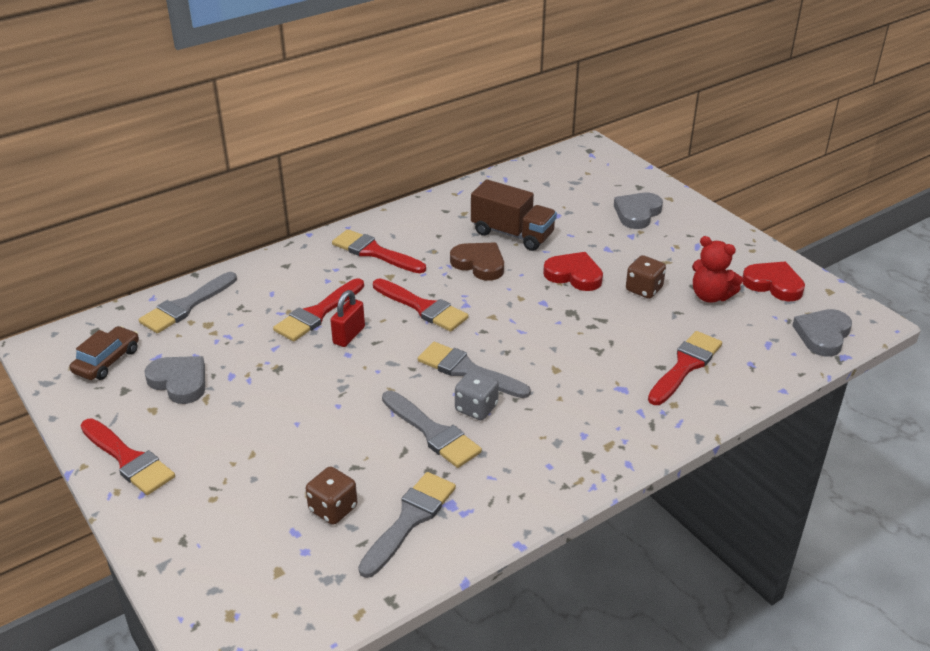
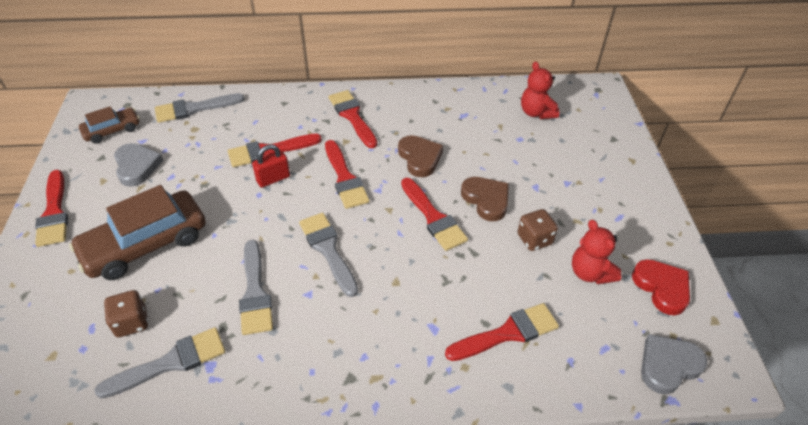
camera: 30 degrees right, 10 degrees up
(272, 442) = (145, 244): none -> brown car
(476, 408) = (305, 287): grey dice -> none
(512, 234) = (468, 142): brown truck -> none
(540, 307) = (433, 217): none -> red brush
(552, 188) = (536, 113): none -> red teddy bear
(574, 275) = (486, 200): red heart -> brown heart
(637, 213) = (590, 163): grey heart -> none

